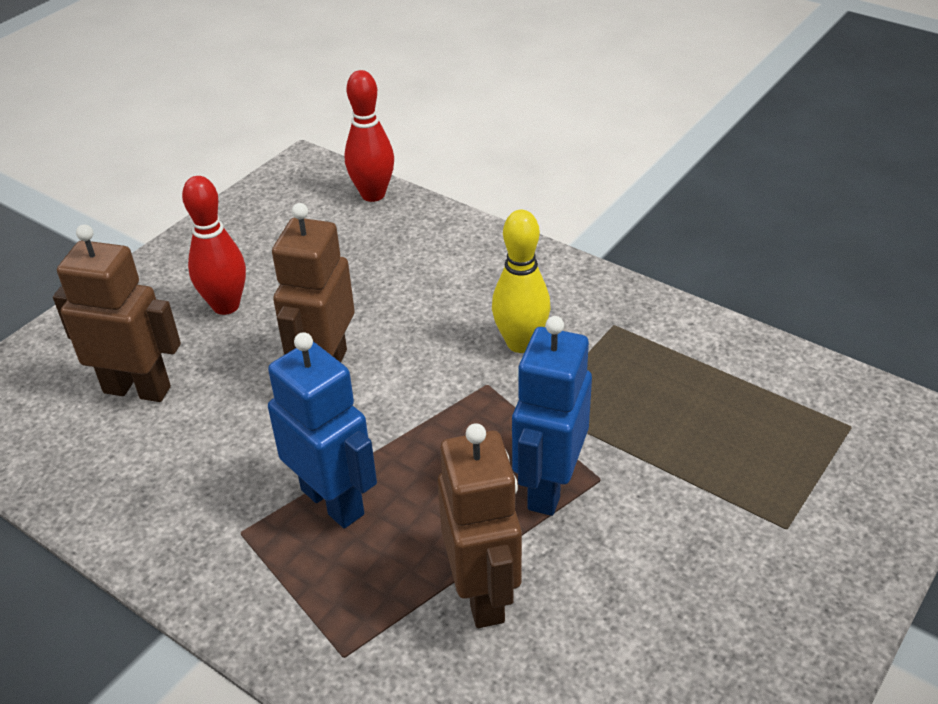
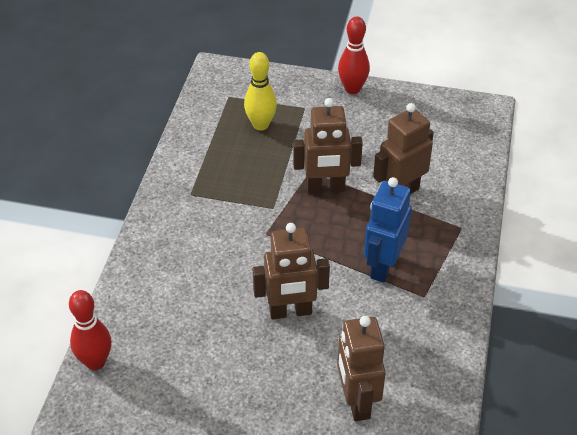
camera: 115 degrees left, 5 degrees up
(226, 306) = (258, 393): red bowling pin -> red bowling pin (352, 89)
(520, 343) = (225, 229): yellow bowling pin -> yellow bowling pin (261, 125)
(548, 487) = (325, 188): blue robot -> brown robot

